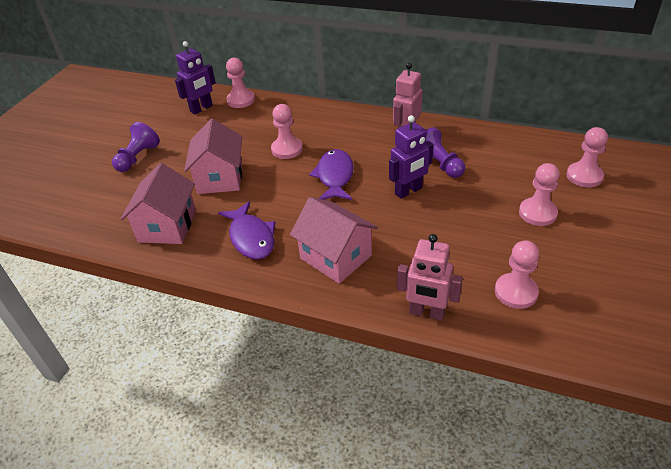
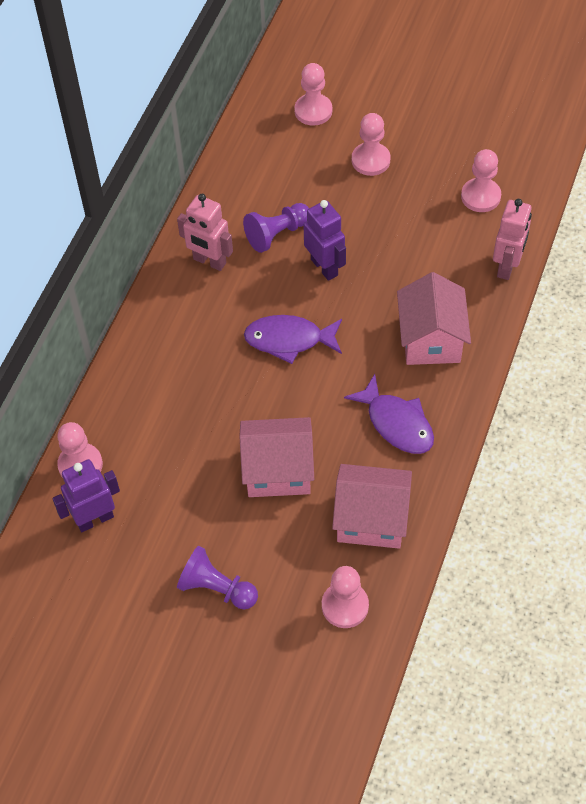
camera: 90 degrees left, 15 degrees up
(201, 109) = (94, 519): purple robot -> purple robot turned 75 degrees counterclockwise
(251, 237) = (396, 423): purple fish -> purple fish turned 75 degrees clockwise
(287, 149) = (223, 395): pink pawn -> pink pawn (345, 606)
(336, 257) = (431, 339): pink house -> pink house turned 45 degrees counterclockwise

